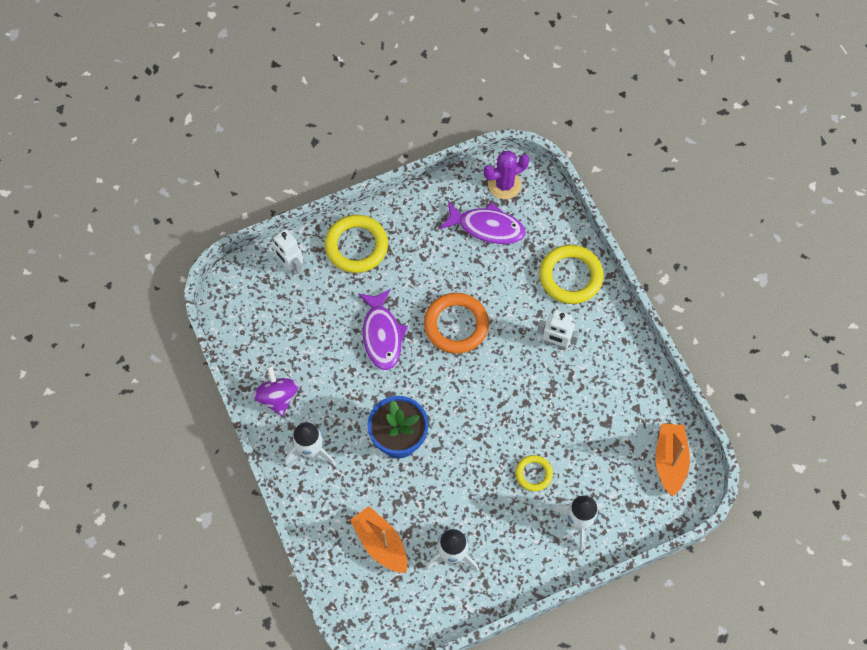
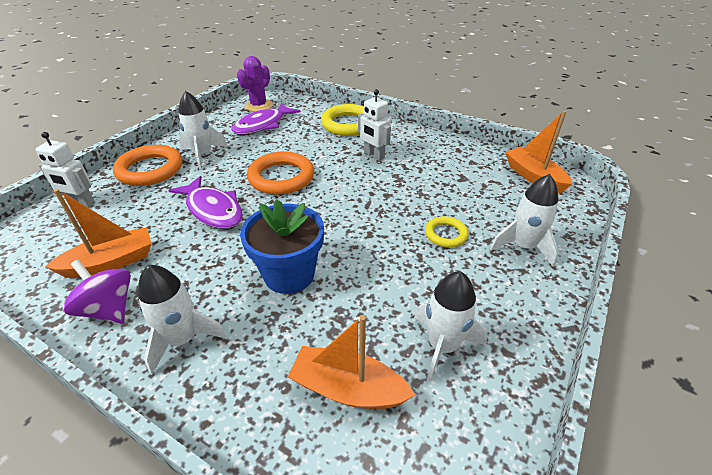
camera: 35 degrees left, 25 degrees down
(291, 352) = (111, 262): none -> orange boat
(356, 246) = (150, 169): yellow ring -> orange ring
(409, 248) = (203, 155): none -> white rocket
(487, 227) = (262, 125): purple fish -> purple fish turned 150 degrees clockwise
(555, 343) = (374, 155): white robot -> white robot turned 60 degrees clockwise

